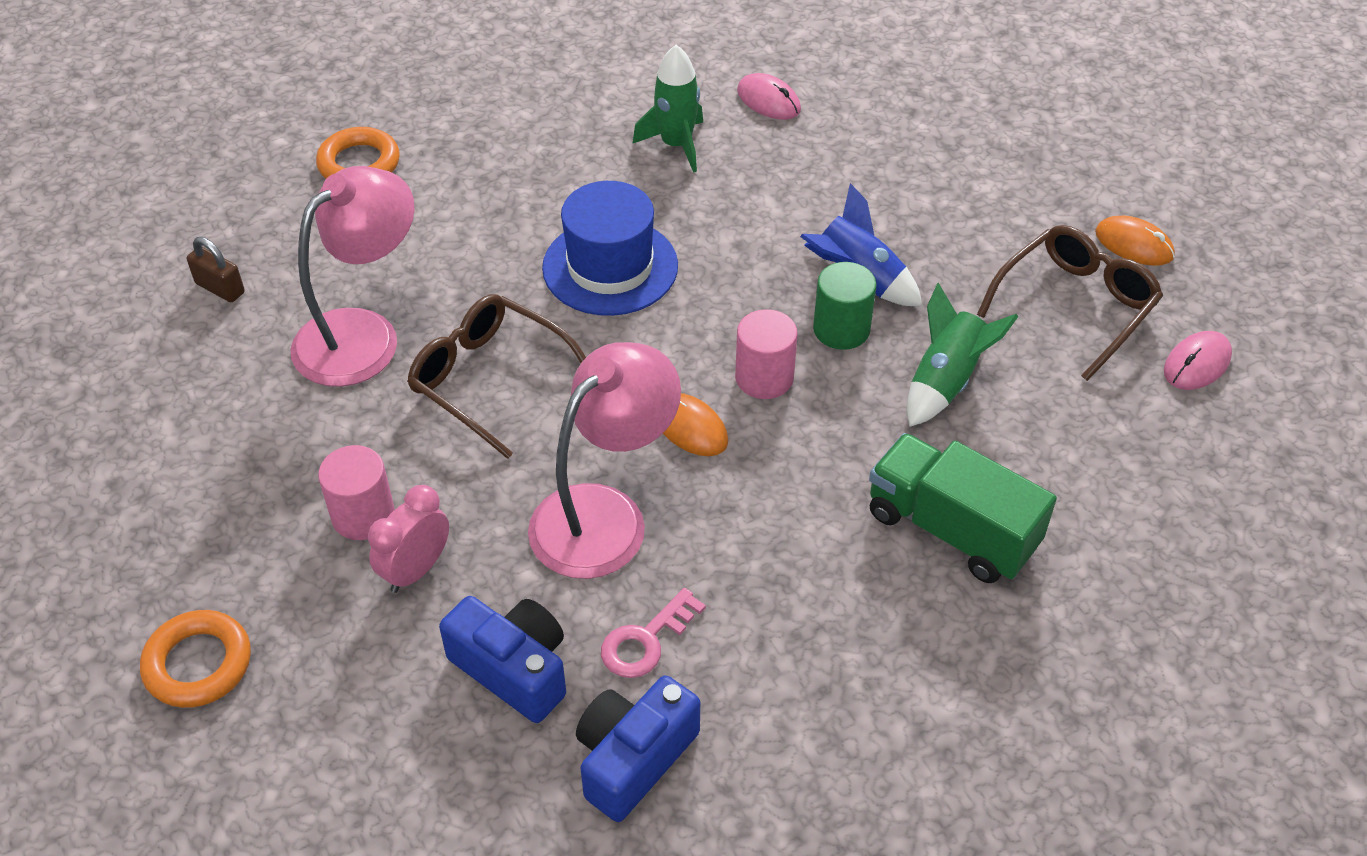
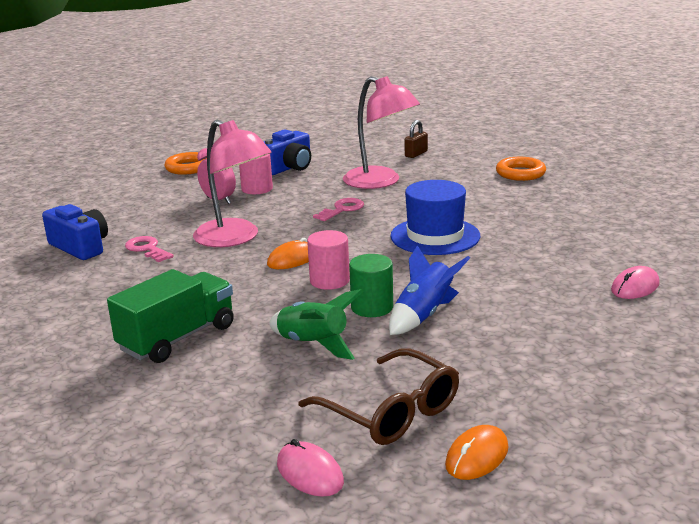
camera: 95 degrees right, 25 degrees down
(489, 379) = (342, 209): brown glasses -> pink key
(513, 669) = (149, 221): blue camera -> blue camera (288, 168)
(676, 145) = (566, 254): green rocket -> none

